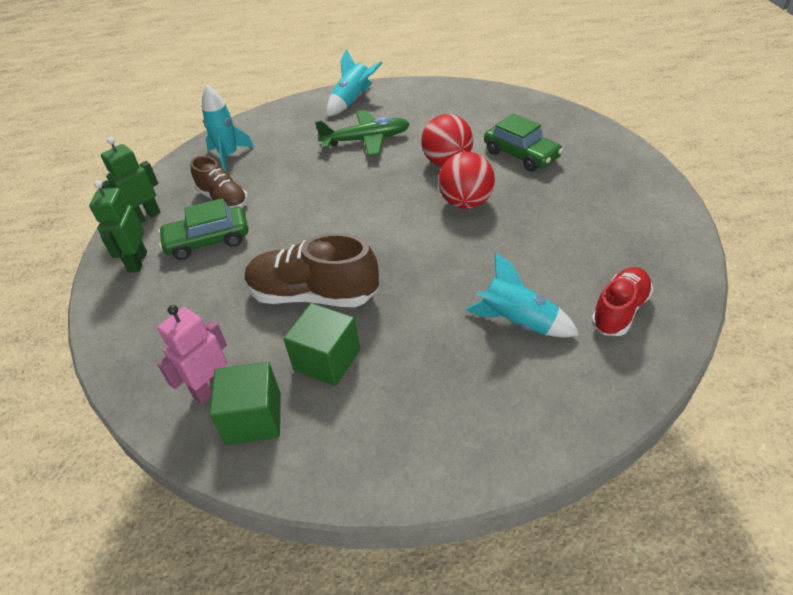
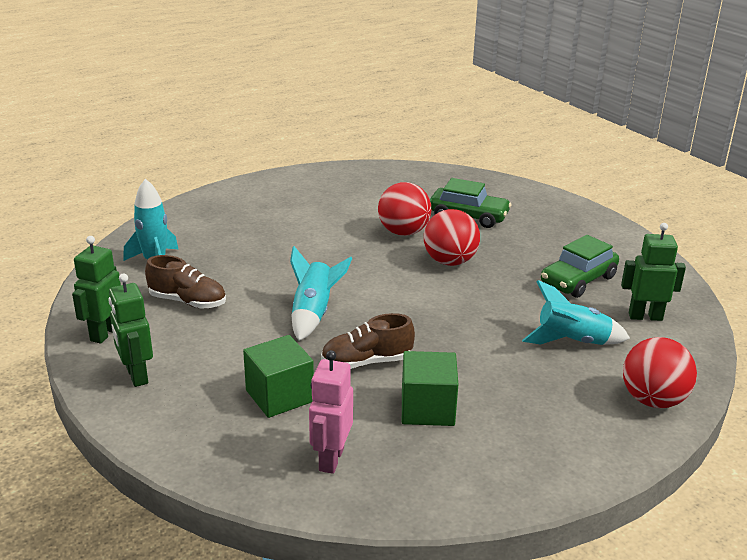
camera: 30 degrees left, 15 degrees down
(208, 241) = (205, 341): green car -> green car (578, 280)
(253, 418) = (397, 470): green cube -> green cube (279, 396)
(313, 295) = (366, 362): brown shoe -> brown shoe, size x0.64
(353, 101) = (256, 193): turquoise rocket -> turquoise rocket (313, 313)
(366, 140) = (302, 225): green plane -> none
(551, 417) = (653, 400): none -> red ball
(619, 311) = (645, 316): red shoe -> green robot

